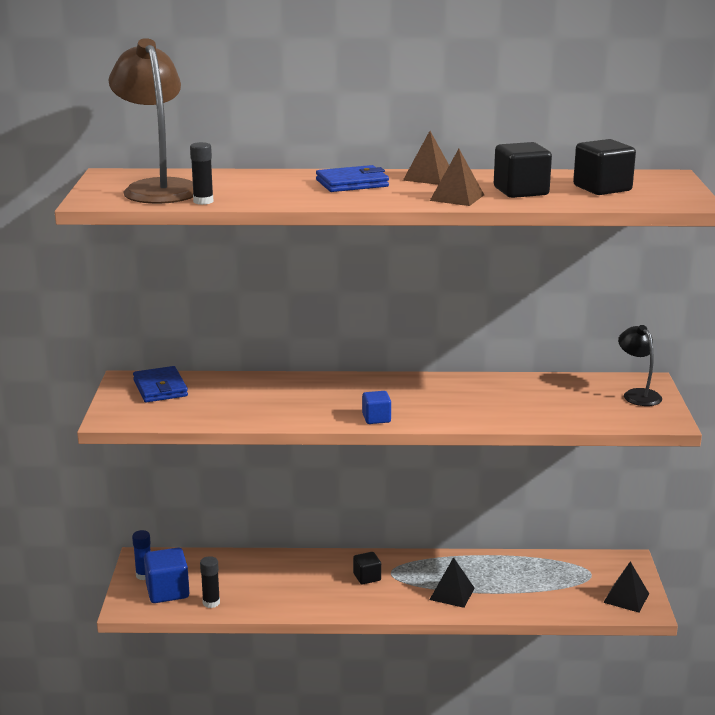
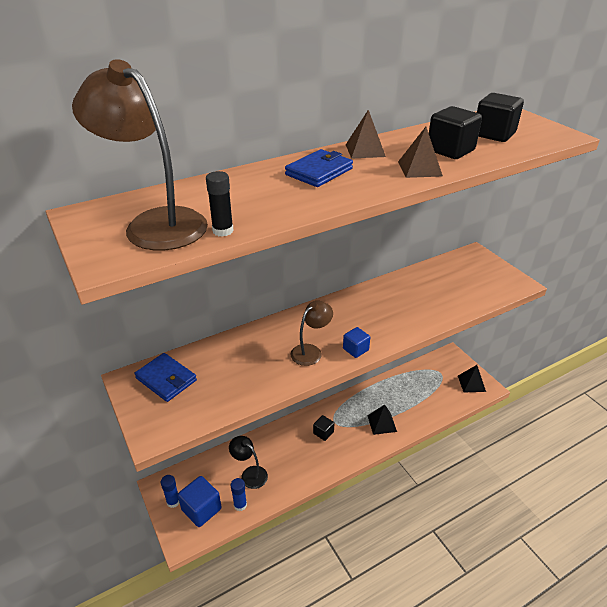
camera: 30 degrees left, 15 degrees up
(211, 603) = (240, 505): black glue stick -> blue glue stick
(326, 407) = (311, 351): none -> brown lamp
(637, 394) = (481, 266): black lamp -> black lamp (250, 474)

